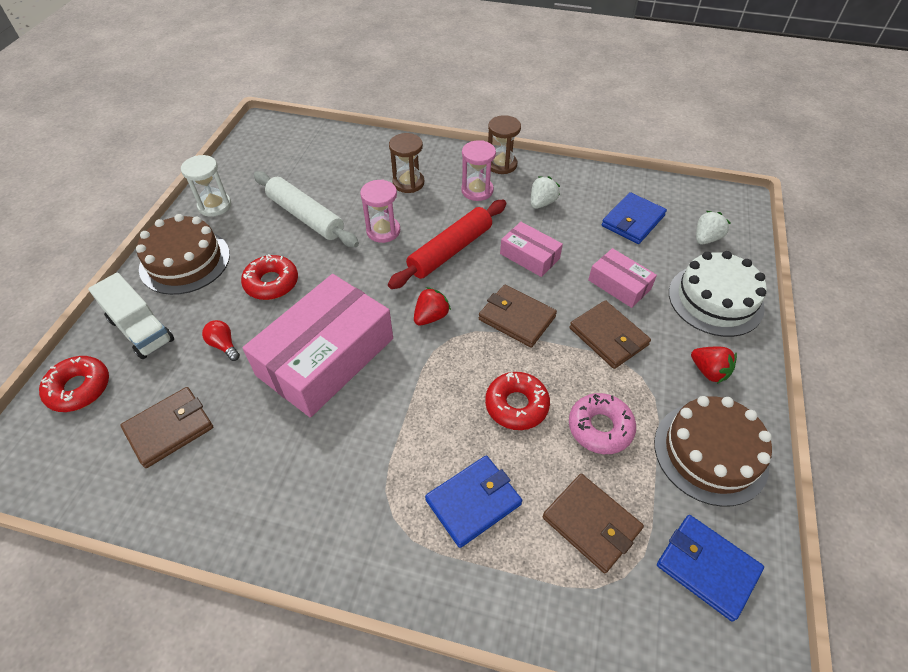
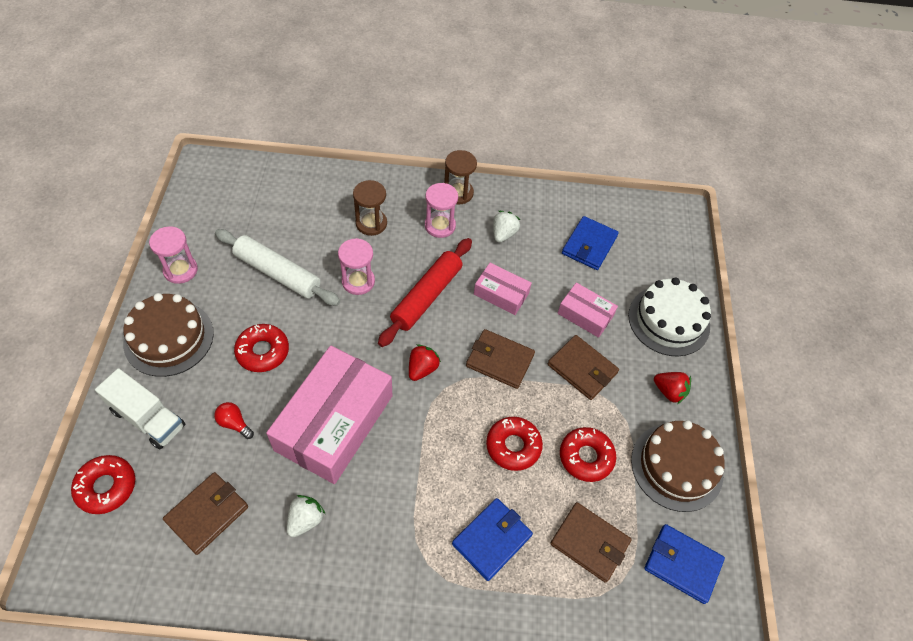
camera: 15 degrees left, 5 degrees up
(214, 205) = (180, 270): white hourglass -> pink hourglass
(600, 428) = (586, 457): pink donut -> red donut
(706, 238) = (655, 257): white strawberry -> white strawberry (305, 520)

